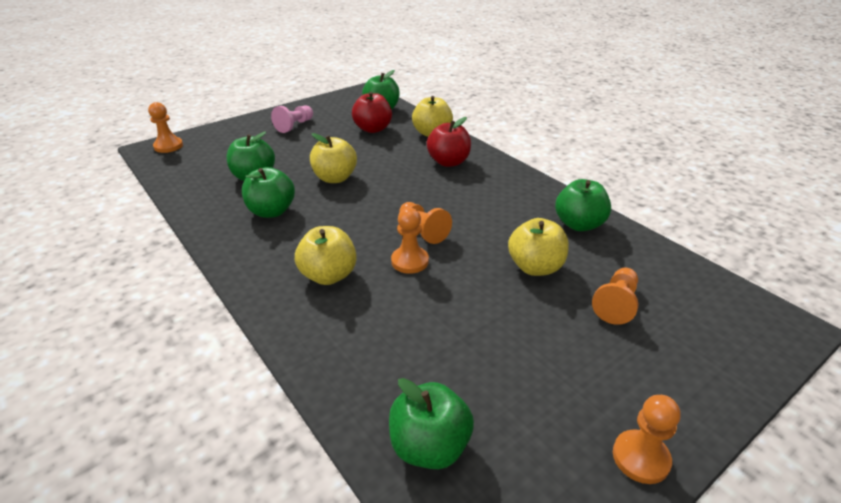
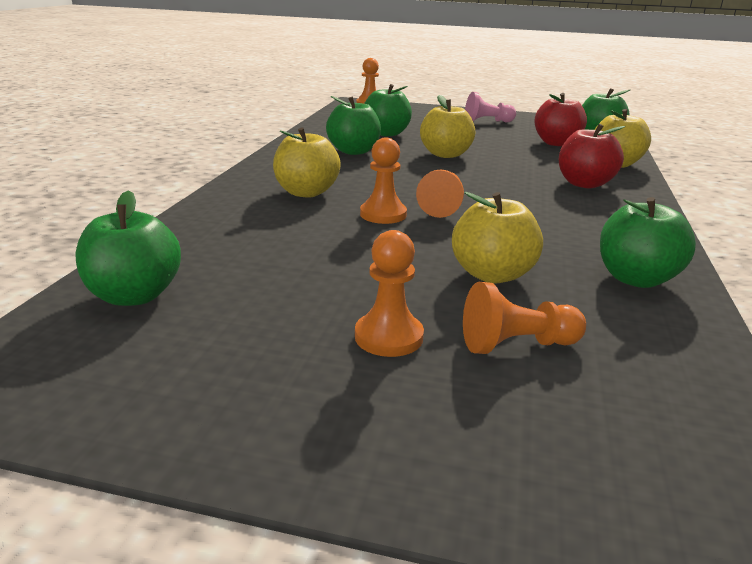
camera: 50 degrees right, 10 degrees down
(640, 458) = (237, 434): orange pawn -> orange pawn (388, 337)

